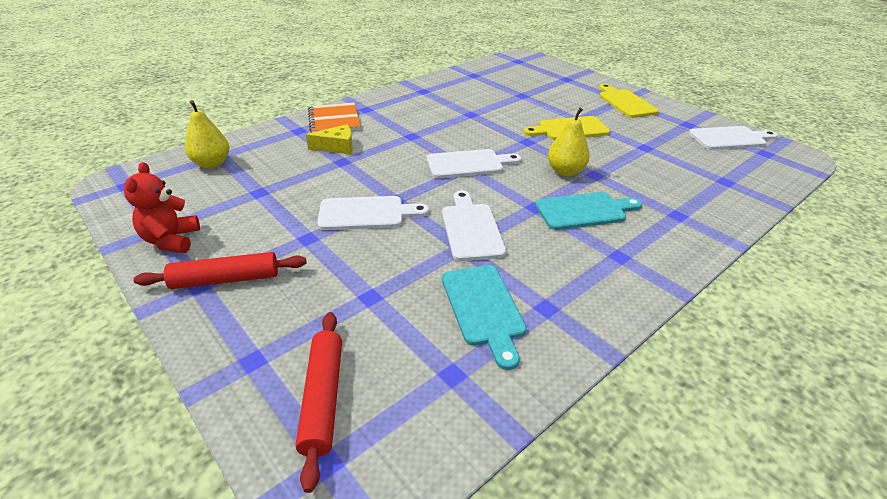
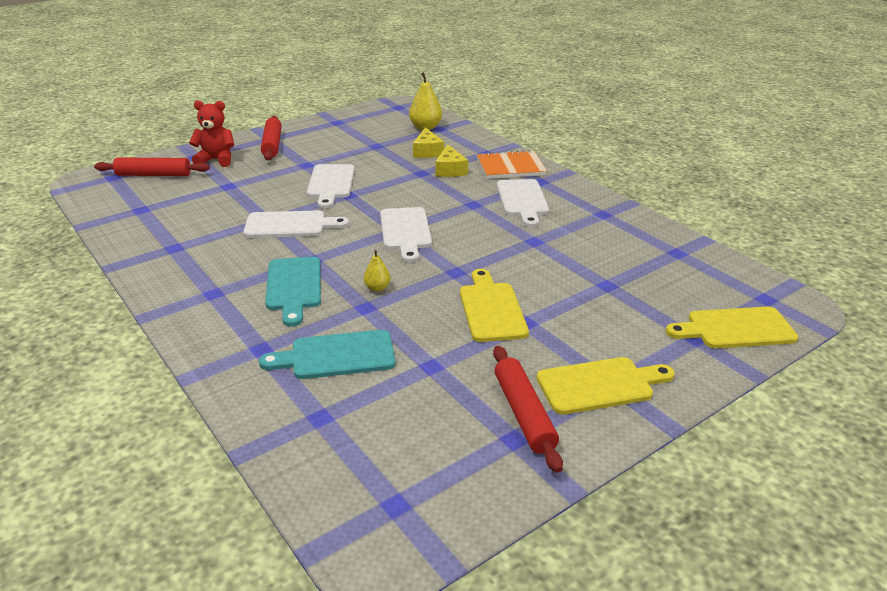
camera: 95 degrees right, 5 degrees down
(171, 240) = (322, 127): red teddy bear -> red teddy bear (216, 160)
(286, 160) = (427, 151): none -> yellow cheese
(483, 308) = (190, 223): turquoise cutting board -> turquoise cutting board (336, 356)
(551, 70) = (735, 329): none -> yellow cutting board
(565, 171) = (377, 288): yellow pear -> yellow pear, size x0.55
(665, 121) = (523, 413): none -> red rolling pin
(730, 138) = (455, 477): white cutting board -> white cutting board (522, 200)

